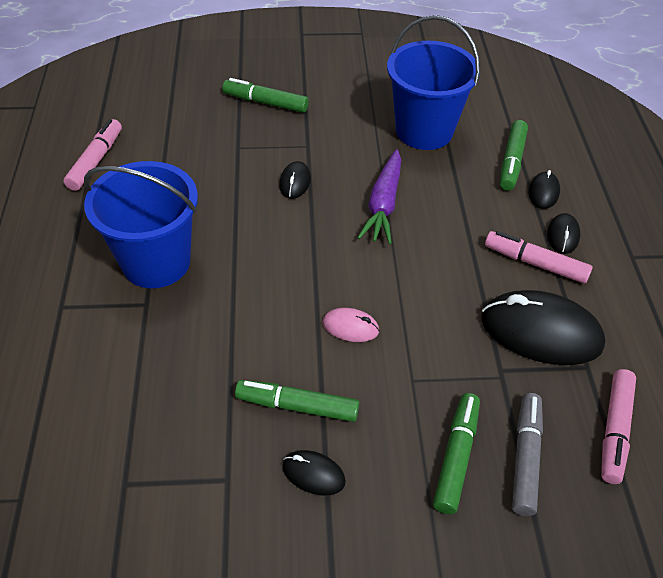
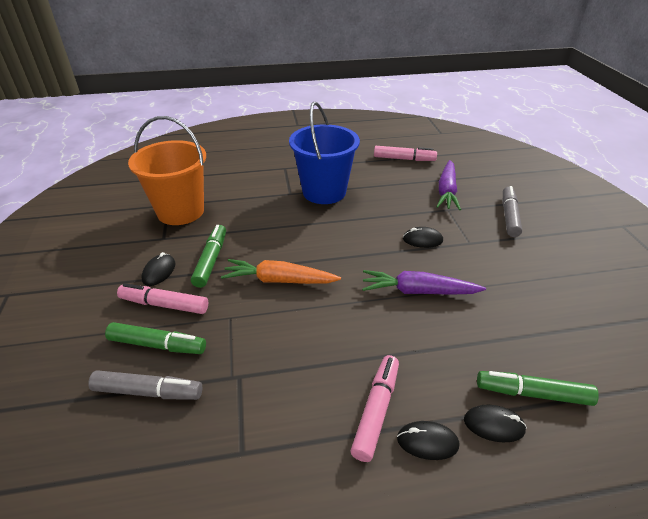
camera: 85 degrees right, 10 degrees down
(153, 460) = (180, 211): none -> orange bucket
(197, 138) = (446, 191): none -> purple carrot
(265, 102) = (509, 216): green marker -> grey marker
(350, 327) = (279, 280): pink mouse -> orange carrot
(424, 131) = (537, 315): blue bucket -> none
(541, 332) = (283, 411): black mouse -> none
(614, 430) = (164, 471): pink marker -> pink marker (164, 304)

